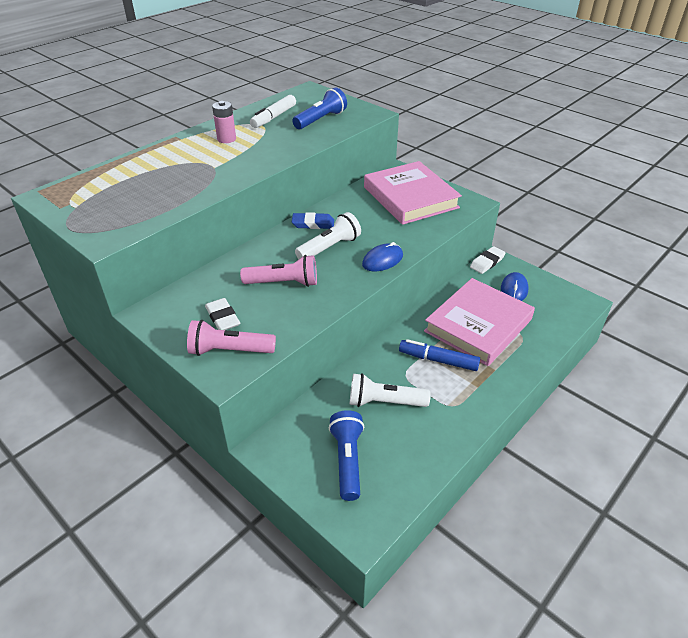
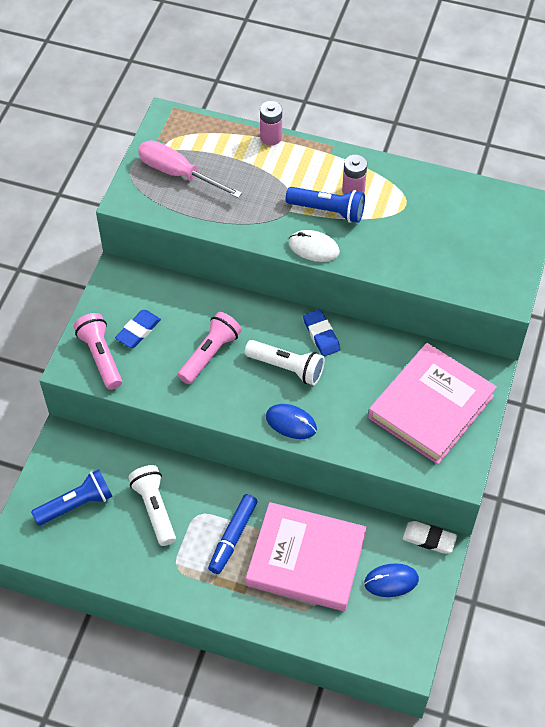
camera: 65 degrees right, 15 degrees up
(111, 206) = (178, 173): none -> pink screwdriver
(133, 156) = (271, 137): none -> pink battery
(222, 317) = (138, 331): white eraser -> blue eraser
(260, 166) = (313, 248): none -> white mouse
(273, 117) = (431, 207): white marker -> none
(284, 283) = (210, 354): pink flashlight -> pink flashlight turned 120 degrees counterclockwise
(320, 120) = (455, 253): blue flashlight -> blue flashlight (328, 210)
(438, 360) = (233, 537): blue marker -> blue marker turned 150 degrees counterclockwise

